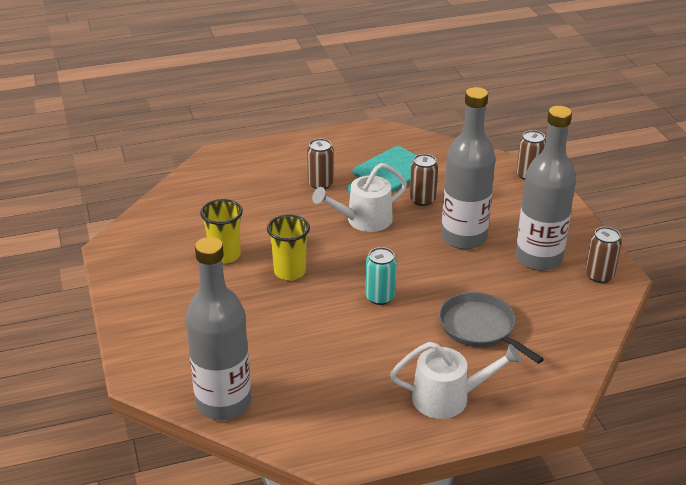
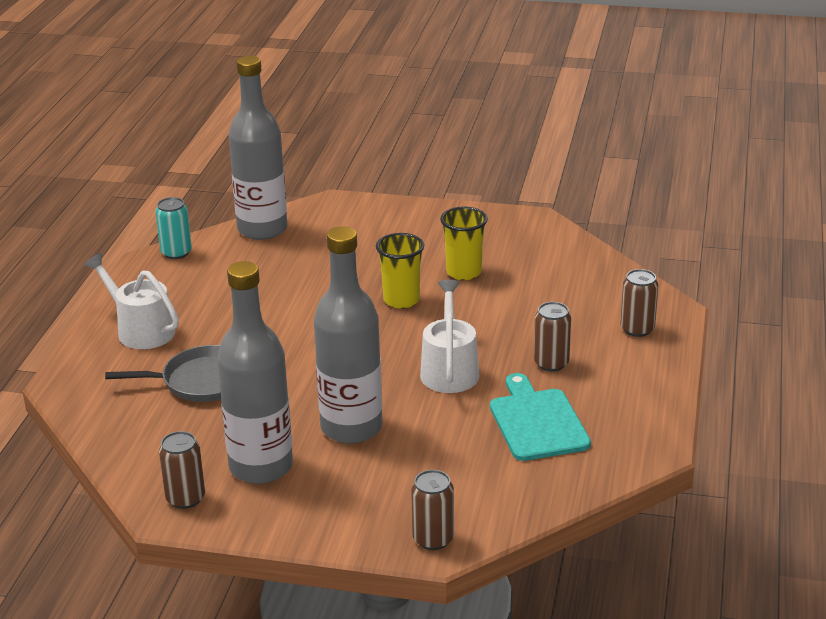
camera: 120 degrees right, 5 degrees down
(380, 297) = (309, 339): turquoise can -> turquoise can (176, 253)
(422, 200) = (454, 425): brown can -> brown can (637, 329)
(448, 398) = (141, 330): white watering can -> white watering can turned 105 degrees clockwise

